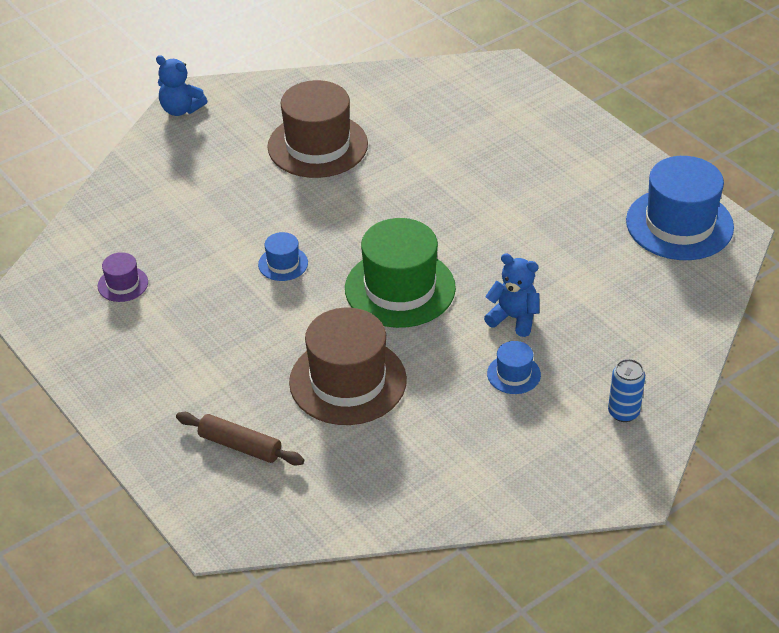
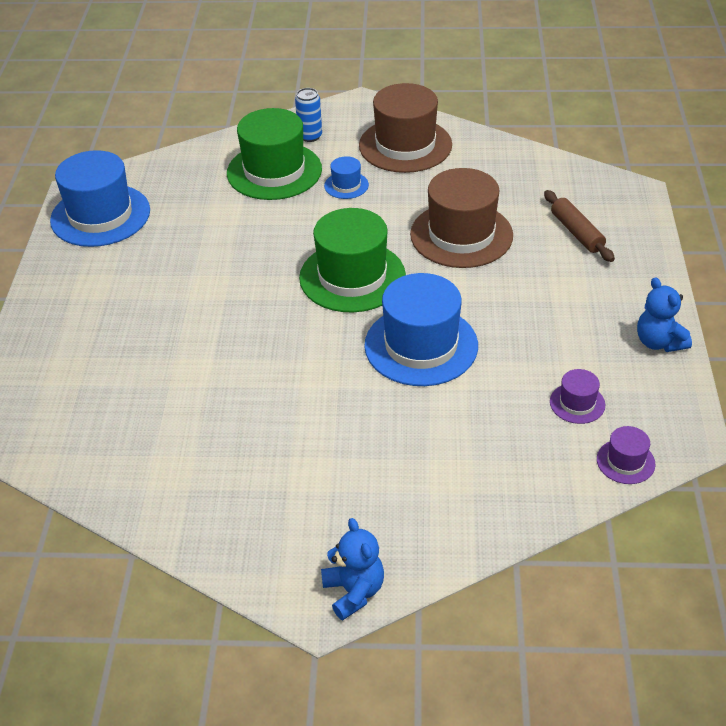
camera: 140 degrees left, 0 degrees up
(58, 262) = (625, 461): none -> purple hat
(283, 264) = (421, 345): blue hat -> blue hat, size x2.18
(317, 145) = (267, 448): brown hat -> brown hat (405, 145)
(514, 318) = (300, 216): blue teddy bear -> blue teddy bear (659, 342)
(600, 350) = (274, 171): none -> green hat

